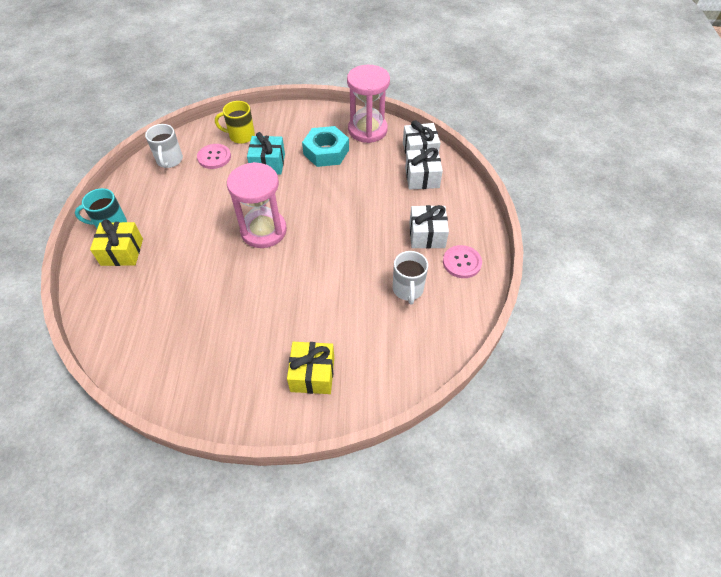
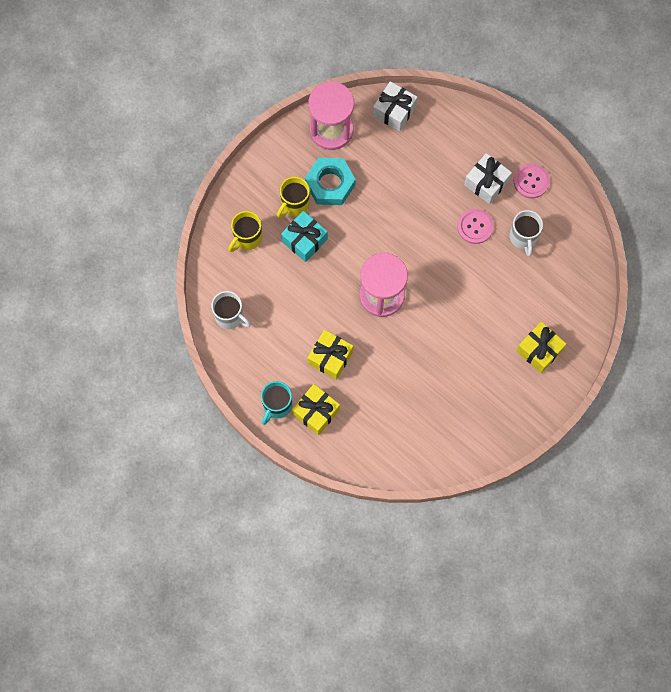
camera: 50 degrees left, 20 degrees up
(180, 232) = (330, 357): none -> yellow gift
(214, 157) = (258, 277): pink button -> pink button (475, 226)
(291, 144) = (294, 204): none -> yellow mug
(408, 289) = (523, 237): white mug -> white mug turned 45 degrees clockwise
(422, 178) = (425, 135): white gift -> none

